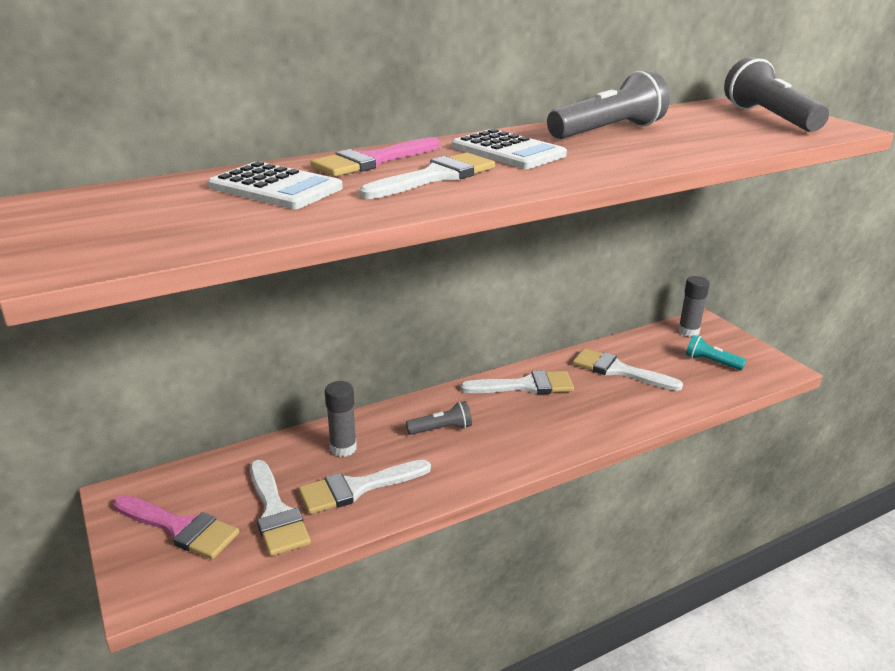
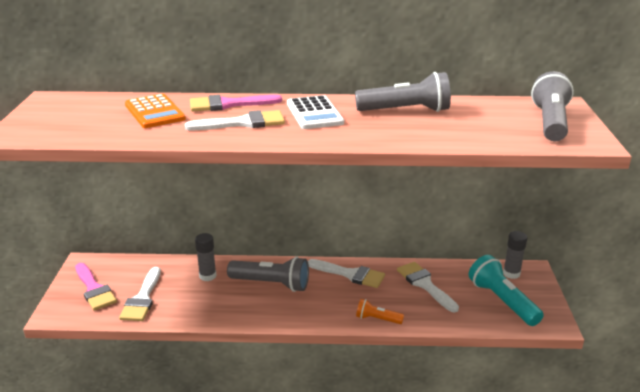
camera: 30 degrees right, 0 degrees up
(275, 187) = (154, 112): white calculator -> orange calculator
(357, 488) = (193, 301): white brush -> none
(441, 429) = (271, 284): grey flashlight -> grey flashlight, size x1.86
(611, 426) = (377, 319): none -> orange flashlight
(711, 362) = (502, 301): turquoise flashlight -> turquoise flashlight, size x1.86

